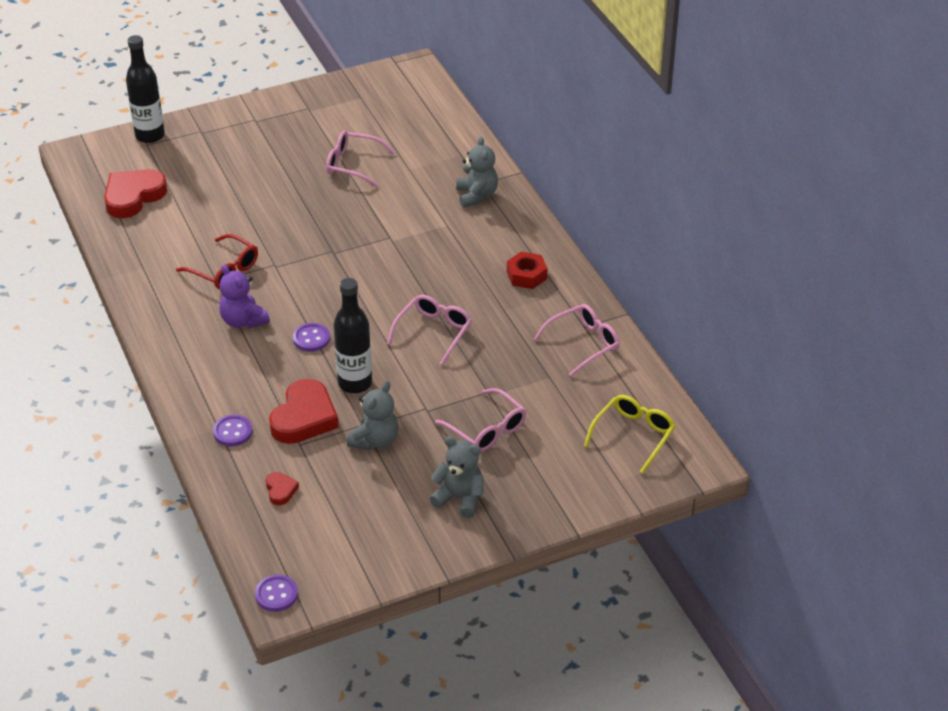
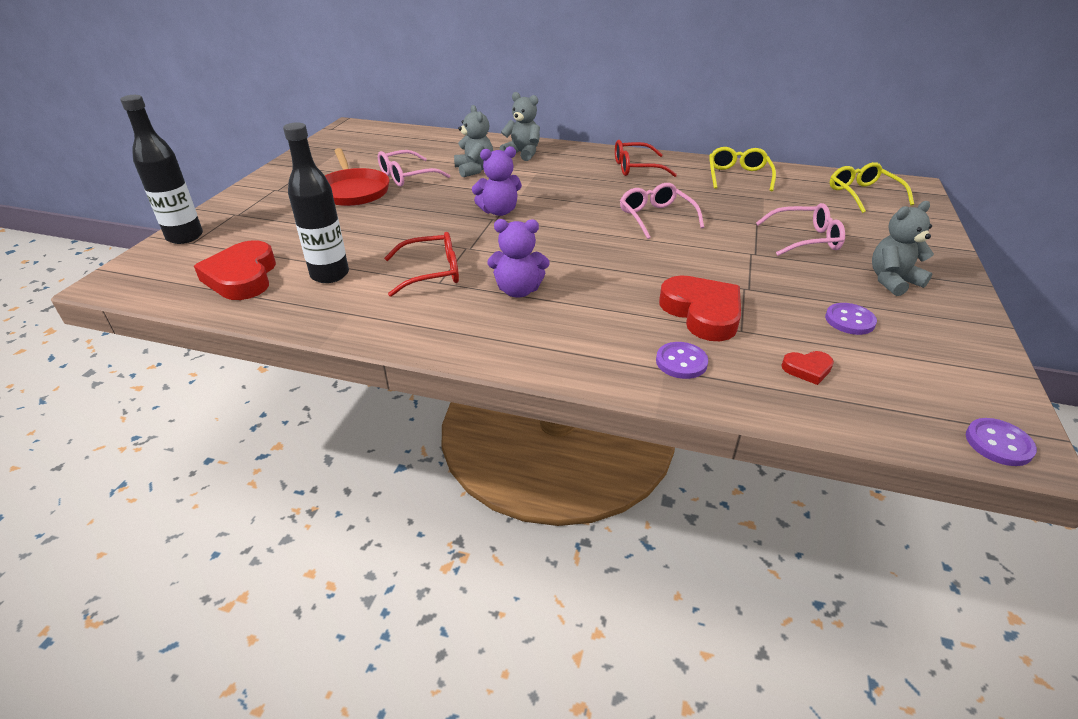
camera: 50 degrees left, 5 degrees down
(280, 490) = (807, 369): red heart -> red heart turned 150 degrees clockwise
(297, 156) = (353, 191): none -> red pan
(311, 338) = (592, 268): purple button -> purple button (849, 320)
(348, 247) = (499, 211): none -> purple teddy bear
(355, 383) = (681, 271): black bottle -> black bottle (330, 275)
(375, 440) = (774, 290): grey teddy bear -> grey teddy bear (474, 170)
(526, 275) = (636, 168): red nut -> red glasses
(583, 343) = (738, 176): pink glasses -> yellow glasses

